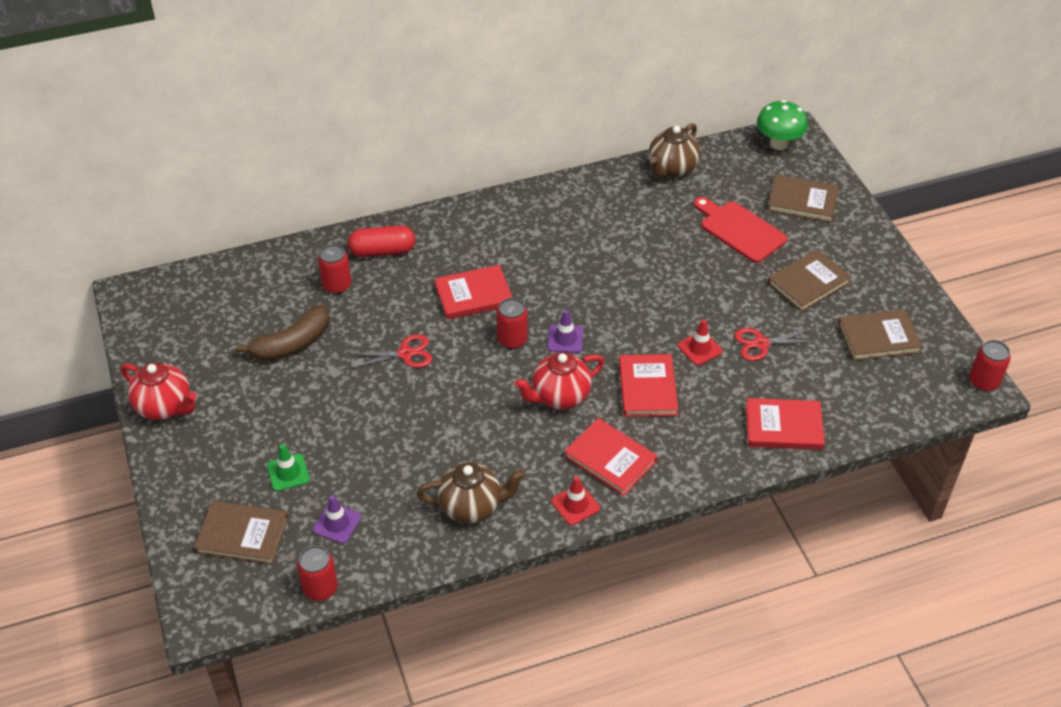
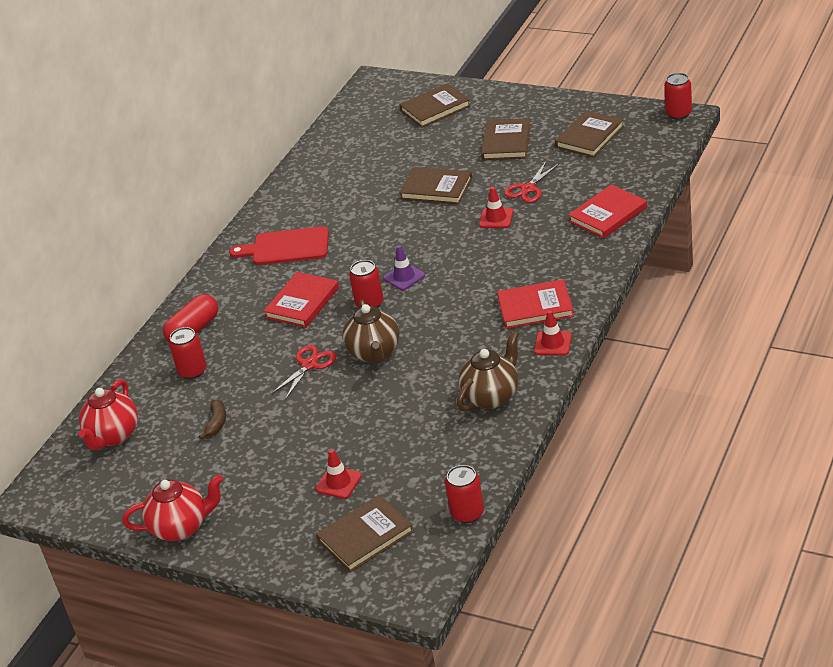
camera: 40 degrees left, 10 degrees down
(288, 473) = (338, 482): green traffic cone -> red traffic cone
(292, 344) = (216, 423): brown banana -> brown banana, size x0.53
(337, 523) = (419, 476): purple traffic cone -> none
(559, 396) = (451, 305): red teapot -> red teapot (113, 436)
(647, 388) = (498, 259): red book -> none
(671, 169) = (323, 150): brown teapot -> brown teapot (374, 353)
(698, 279) = (436, 188): none -> brown book
(740, 230) = (420, 148): red cutting board -> red cutting board (286, 247)
(778, 144) = (371, 92): green mushroom -> none

